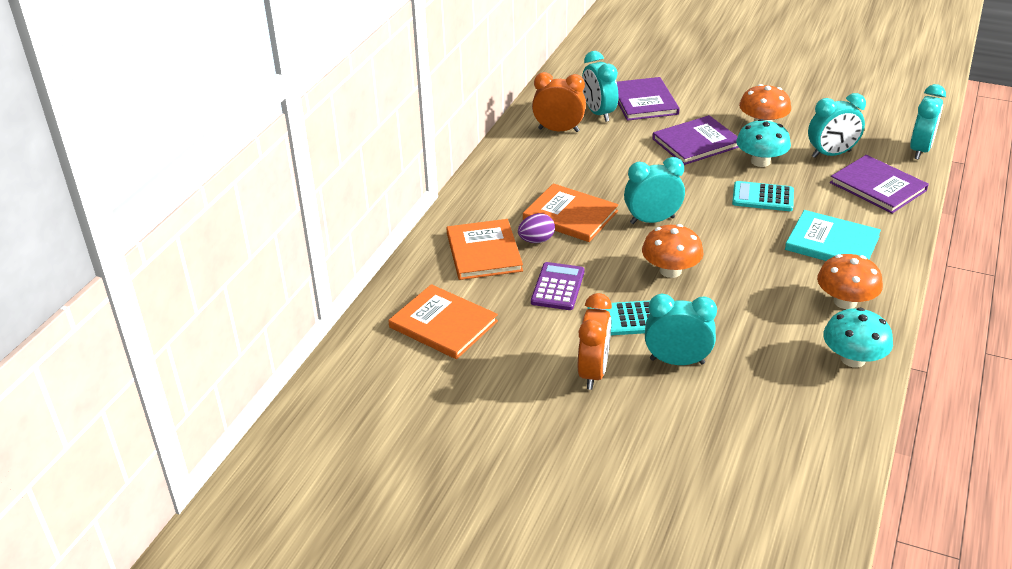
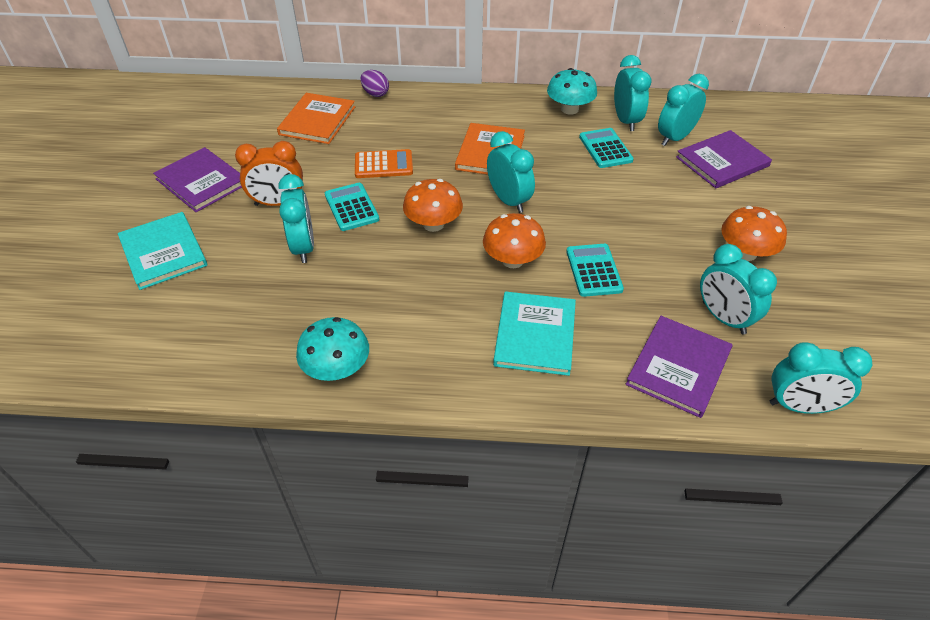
camera: 70 degrees right, 10 degrees up
(483, 252) = (415, 119): orange book -> none
(536, 240) = (444, 142): purple egg -> purple egg (375, 94)
(557, 287) = (383, 165): purple calculator -> orange calculator
(558, 130) = (626, 121): orange clock -> turquoise clock
(597, 151) = (605, 149): none -> turquoise calculator
(649, 472) = (163, 252): none -> turquoise book
(696, 142) = (668, 208): purple book -> purple book (202, 181)
(760, 161) = (664, 260): turquoise mushroom -> turquoise mushroom (569, 109)
(845, 302) = (431, 355): orange mushroom -> orange mushroom (512, 260)

